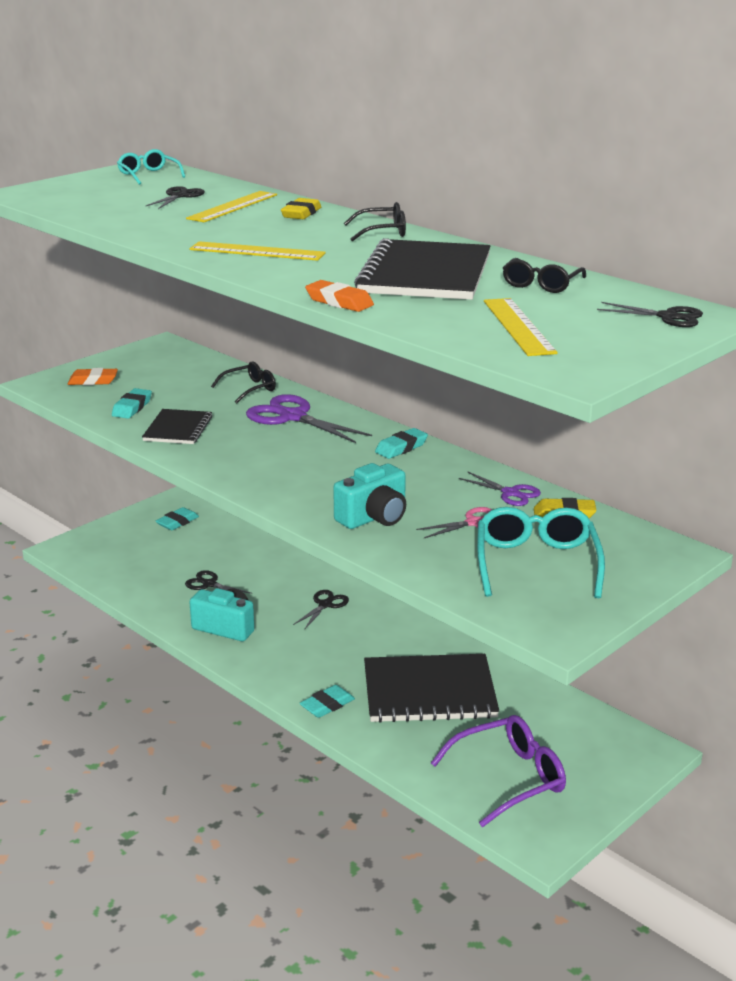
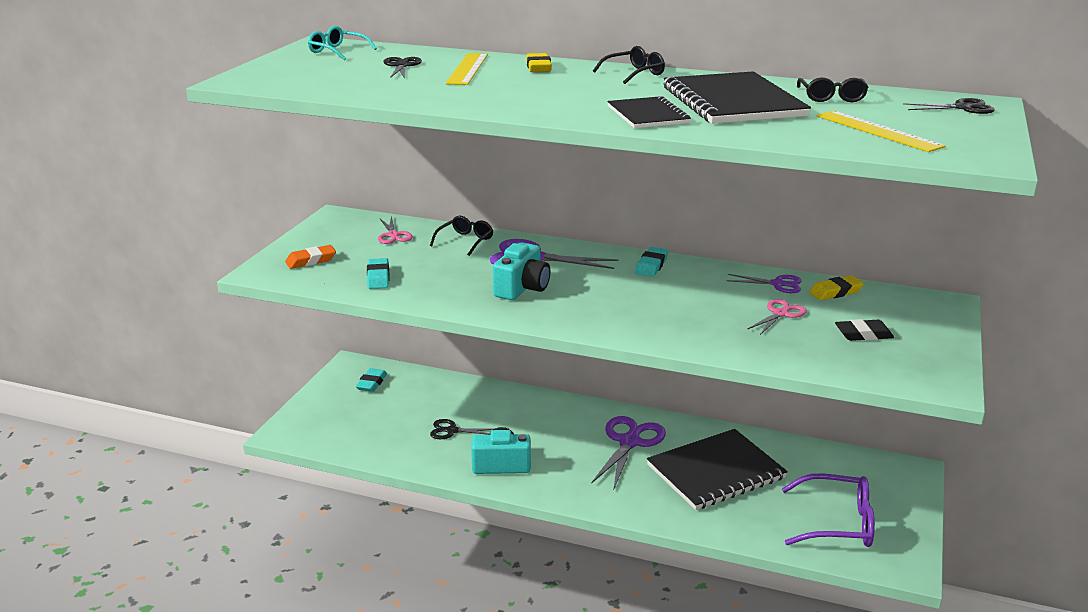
camera: 25 degrees left, 0 degrees up
(178, 429) = (444, 288): black notebook -> black notebook (648, 115)
(191, 371) = (393, 235): none -> pink scissors
(257, 251) = (562, 103): yellow ruler -> none
(325, 605) = (567, 423): black scissors -> none
(327, 705) = (648, 507): turquoise eraser -> none
(339, 302) = (709, 133): orange eraser -> none
(369, 639) = (629, 442): none -> purple scissors
(374, 517) = (700, 327): turquoise camera -> turquoise camera (522, 288)
(509, 778) = (837, 523): purple glasses -> purple glasses turned 60 degrees clockwise
(536, 563) = (863, 335): turquoise glasses -> black eraser

